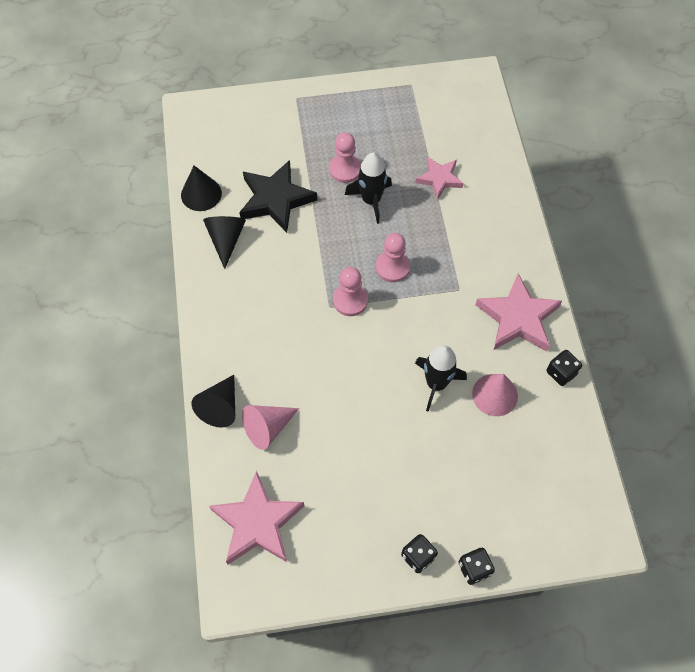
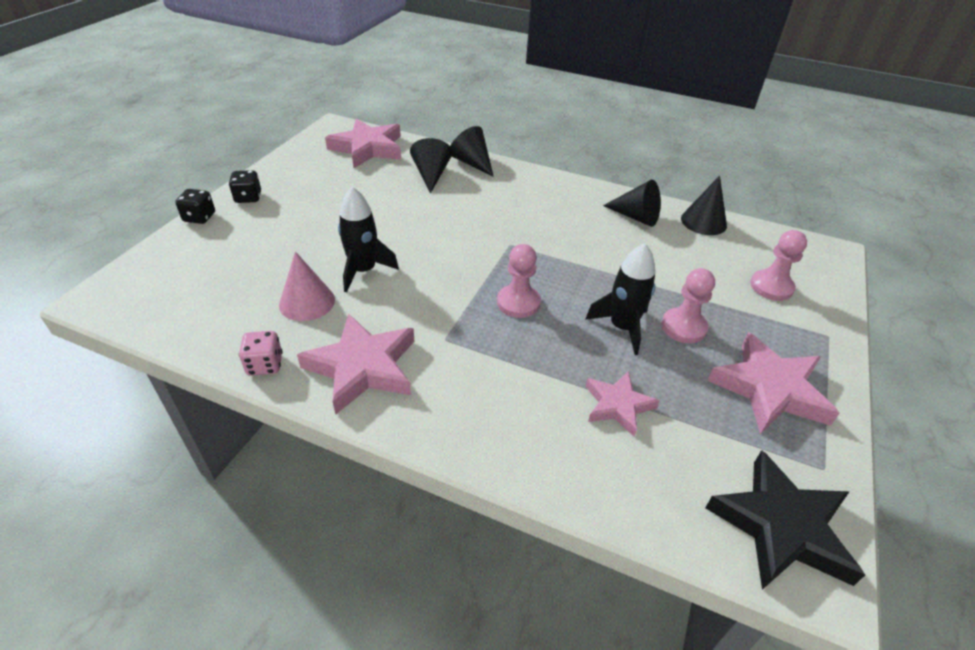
camera: 120 degrees right, 20 degrees down
(268, 428) = (431, 175): pink cone -> black cone
(276, 199) = (668, 261): black star -> black star (781, 526)
(350, 300) = (504, 259): pink pawn -> pink pawn (771, 287)
(369, 116) = (769, 389): none -> pink star
(561, 373) = (265, 365): black dice -> pink dice

